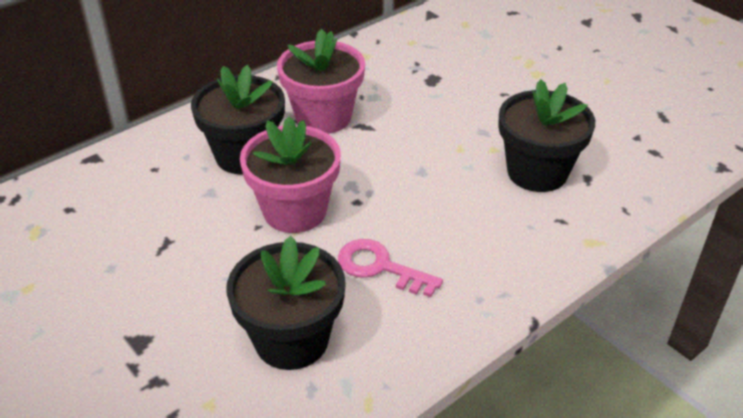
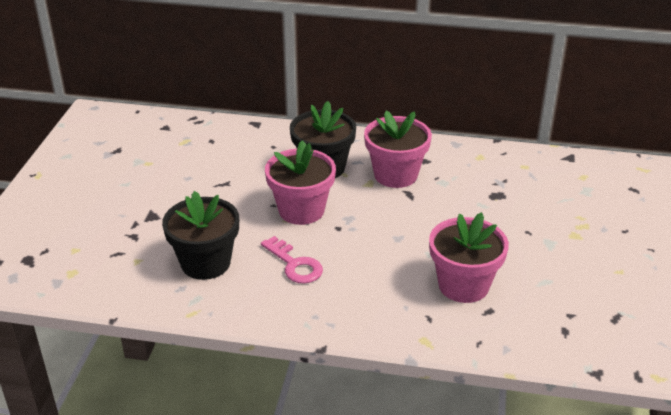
camera: 50 degrees right, 5 degrees down
(380, 267) = (295, 265): pink key -> pink key turned 150 degrees clockwise
(537, 172) = (463, 285): black flower pot -> pink flower pot

